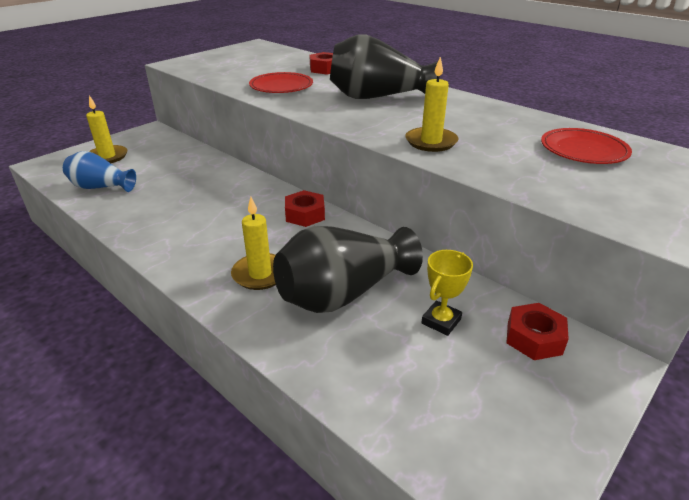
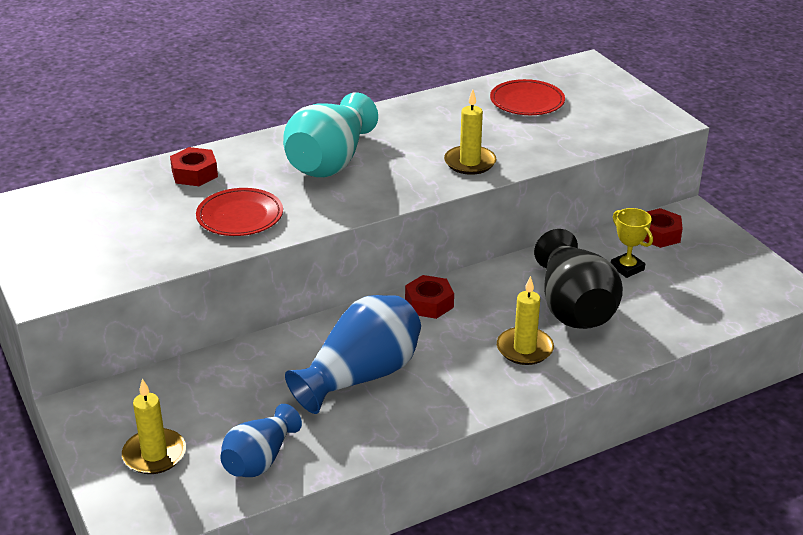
camera: 70 degrees left, 0 degrees up
(198, 204) = (361, 376): none -> blue vase
(377, 97) = (330, 162): black vase -> turquoise vase

